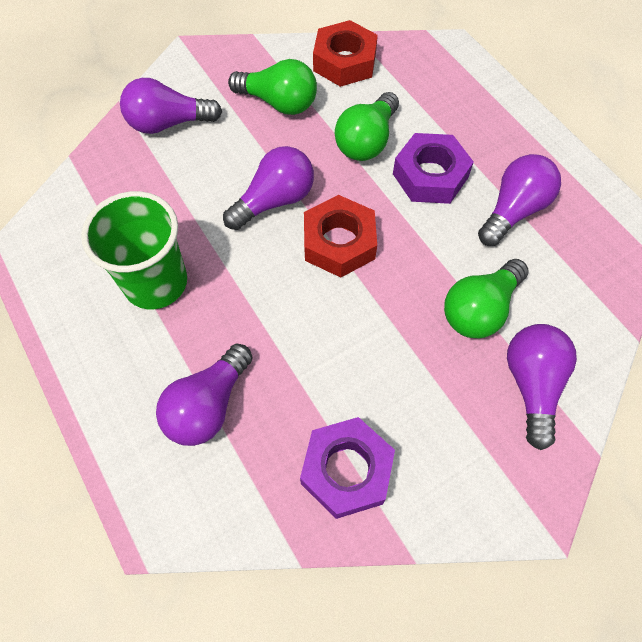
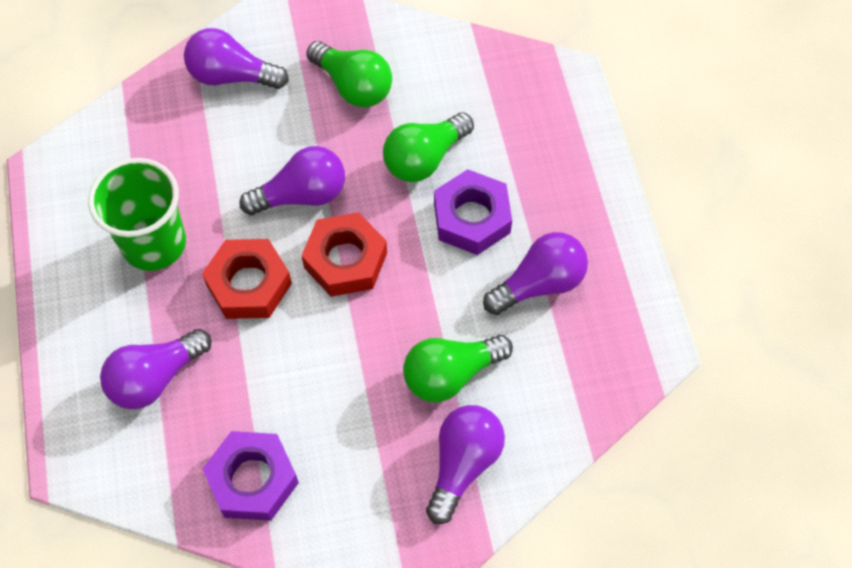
camera: 20 degrees right, 0 degrees up
(344, 62) = (444, 58): red nut -> red nut (249, 284)

